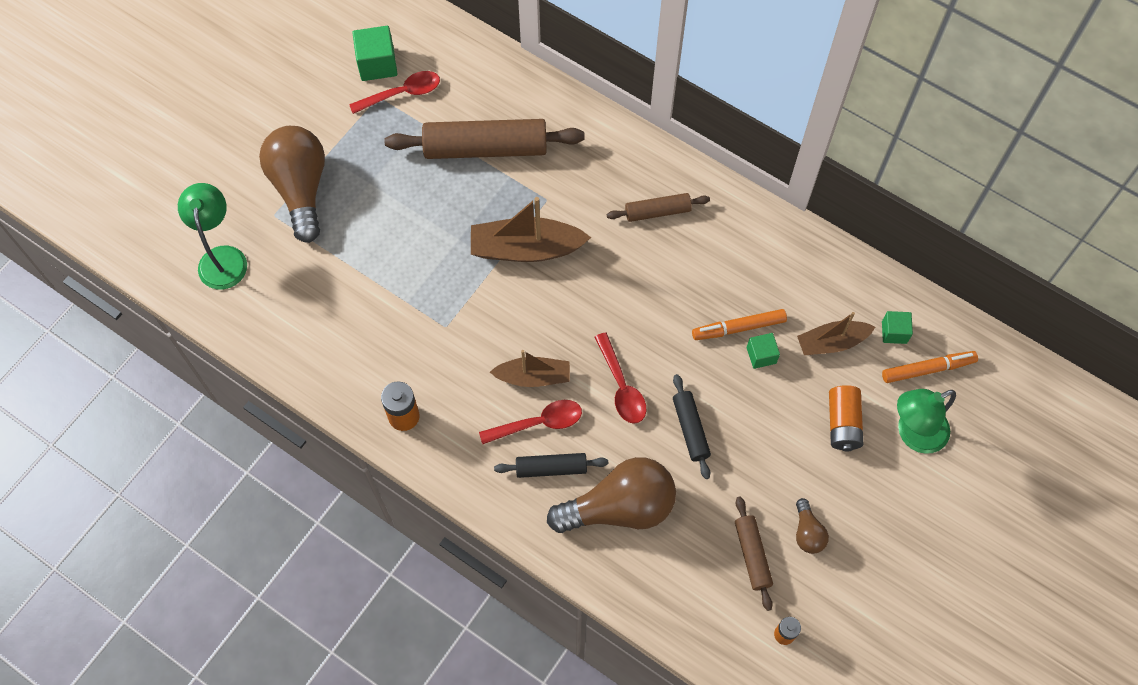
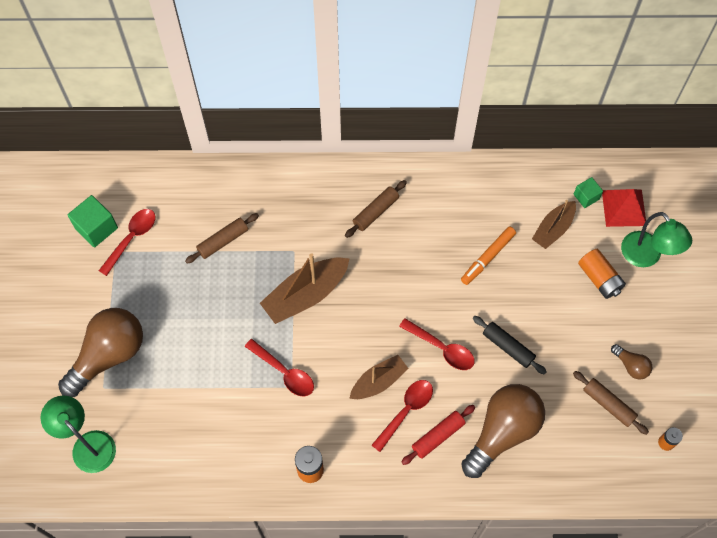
camera: 35 degrees left, 0 degrees up
(301, 188) = (109, 355): brown light bulb -> brown light bulb turned 90 degrees clockwise
(449, 309) = (284, 372): none -> red spoon
(485, 148) = (223, 241): brown rolling pin -> brown rolling pin, size x0.52
(551, 468) = (438, 436): black rolling pin -> red rolling pin
(761, 355) = (515, 267): green cube -> none
(913, 434) = (646, 256): green lamp -> green lamp turned 60 degrees counterclockwise
(927, 369) = (624, 208): orange marker -> red pyramid

